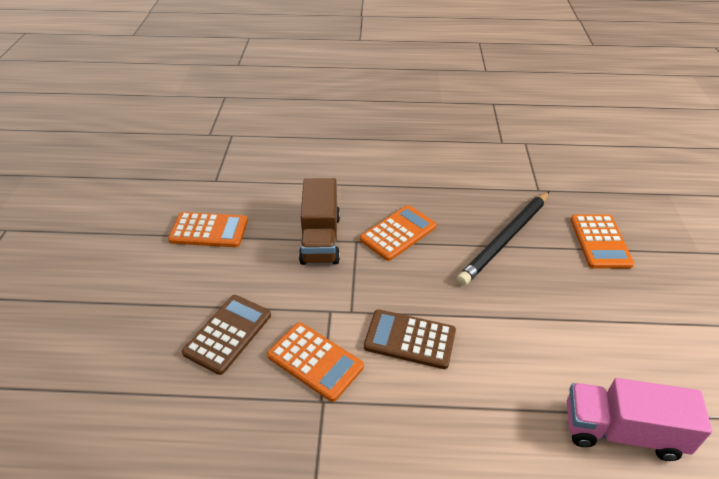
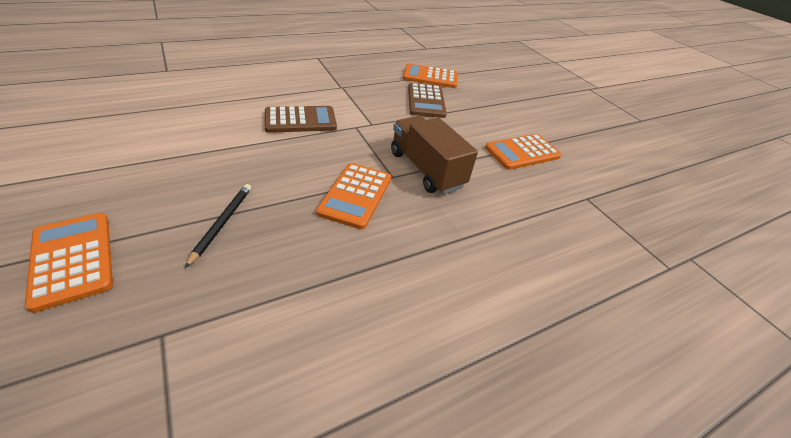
camera: 145 degrees right, 0 degrees up
(315, 361) = (359, 100): orange calculator -> orange calculator (430, 77)
(505, 239) = (222, 223): black pencil -> black pencil, size x0.52
(622, 431) = (128, 105): pink truck -> none

